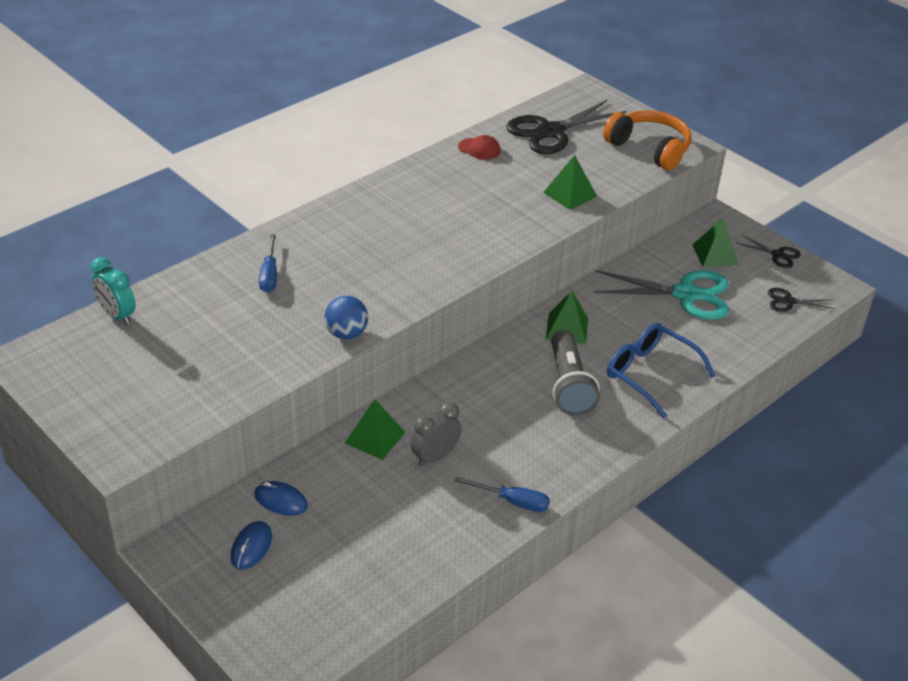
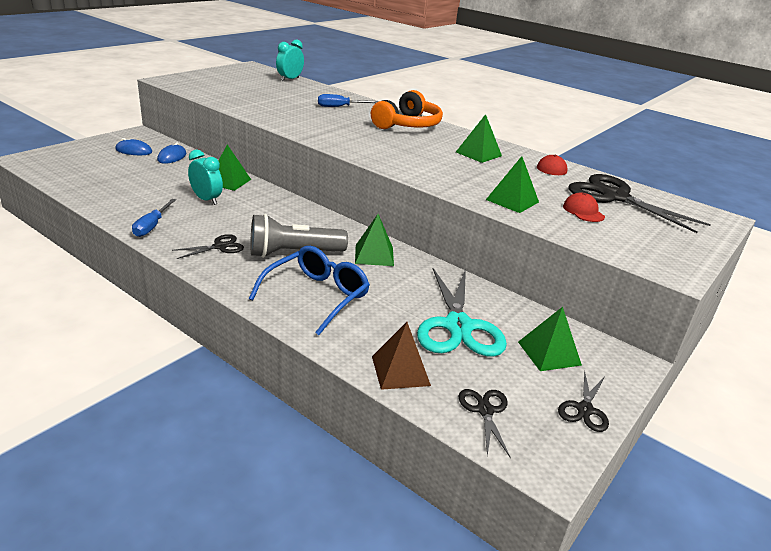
camera: 80 degrees right, 10 degrees down
(346, 334) = (280, 123): blue ball -> none
(435, 457) = (206, 200): grey clock -> turquoise clock
(444, 189) = (478, 154): none -> green pyramid
(559, 441) = (220, 247): none -> black scissors
(586, 159) = (583, 211): none -> red cap
(649, 149) = (639, 245): orange headphones -> orange headphones (407, 125)
(751, 336) = (400, 371): none -> brown pyramid

